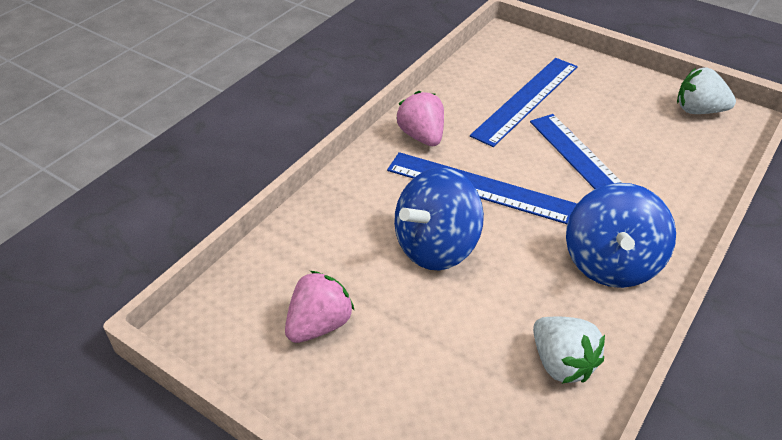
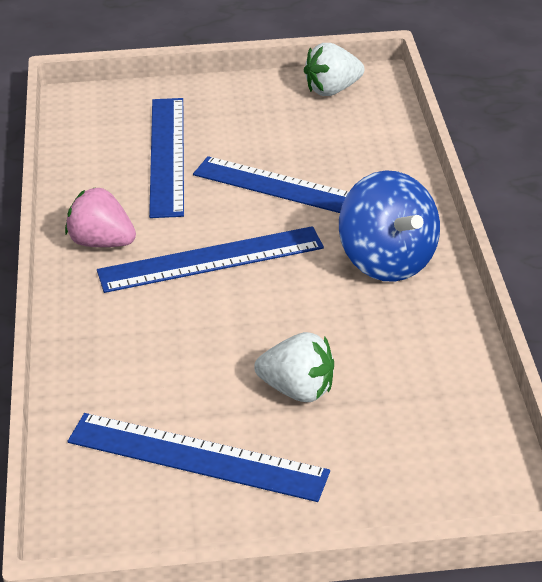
camera: 40 degrees left, 5 degrees down
(319, 324) = (197, 457): pink strawberry -> blue ruler
(436, 246) = (228, 332): blue spinning top -> none
(561, 363) = (426, 359): white strawberry -> white strawberry (297, 390)

